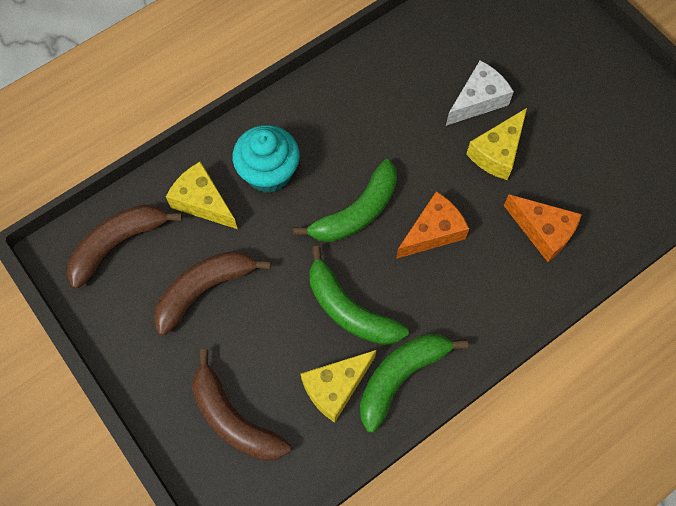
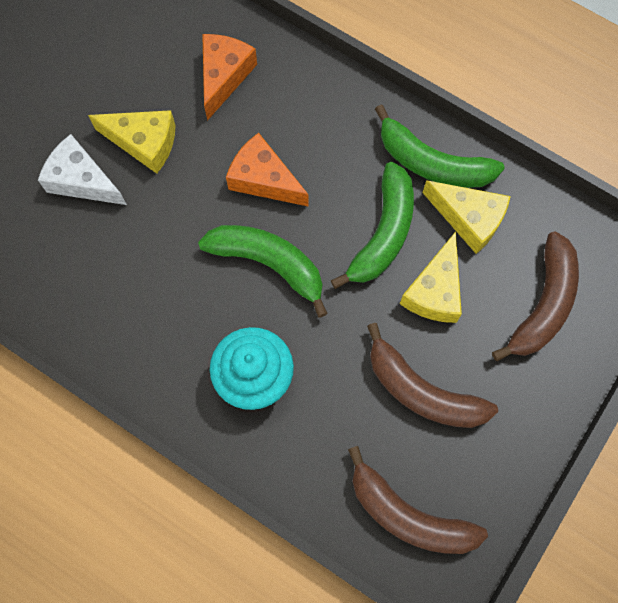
camera: 110 degrees left, 5 degrees up
(202, 202) = (319, 438): yellow cheese -> yellow cheese (435, 291)

